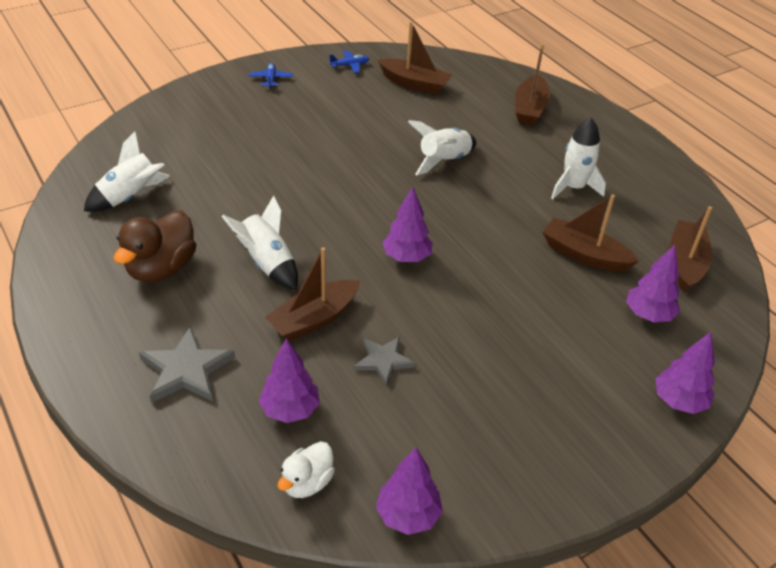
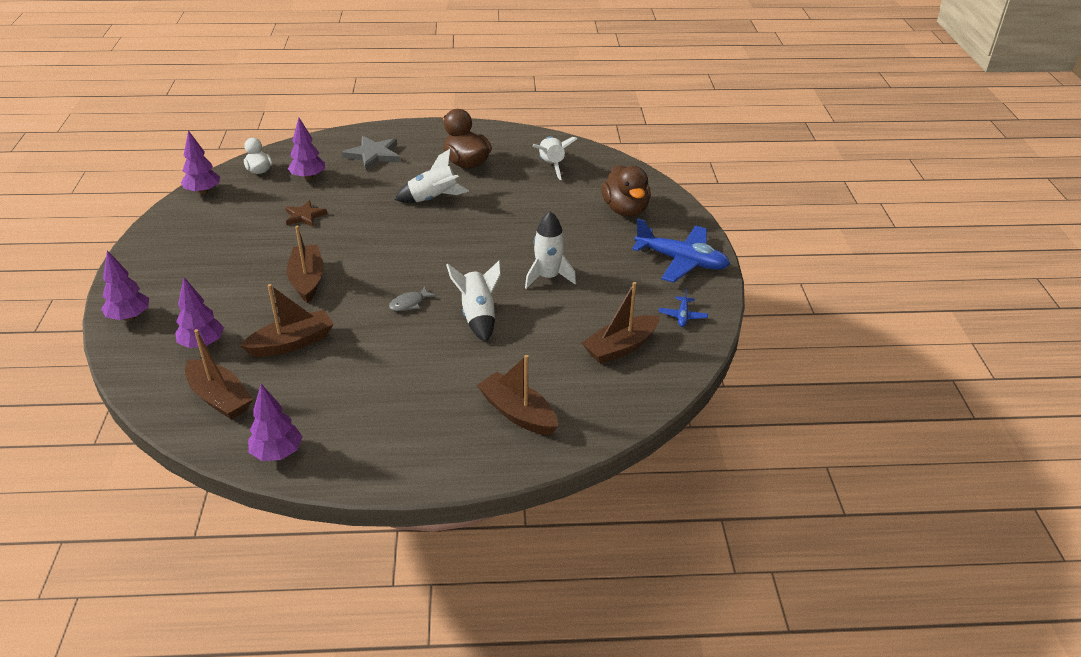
camera: 120 degrees right, 5 degrees down
(200, 125) = (625, 210): none -> brown duck
(271, 79) = (681, 261): blue plane -> blue plane, size x2.24
(314, 319) = (365, 202): brown boat -> brown boat (307, 280)
(383, 361) = (304, 216): grey star -> brown star
(407, 257) = (381, 255): purple tree -> purple tree (277, 453)
(464, 206) = (409, 303): none -> grey fish
(573, 187) = (372, 380): white rocket -> white rocket (548, 277)

